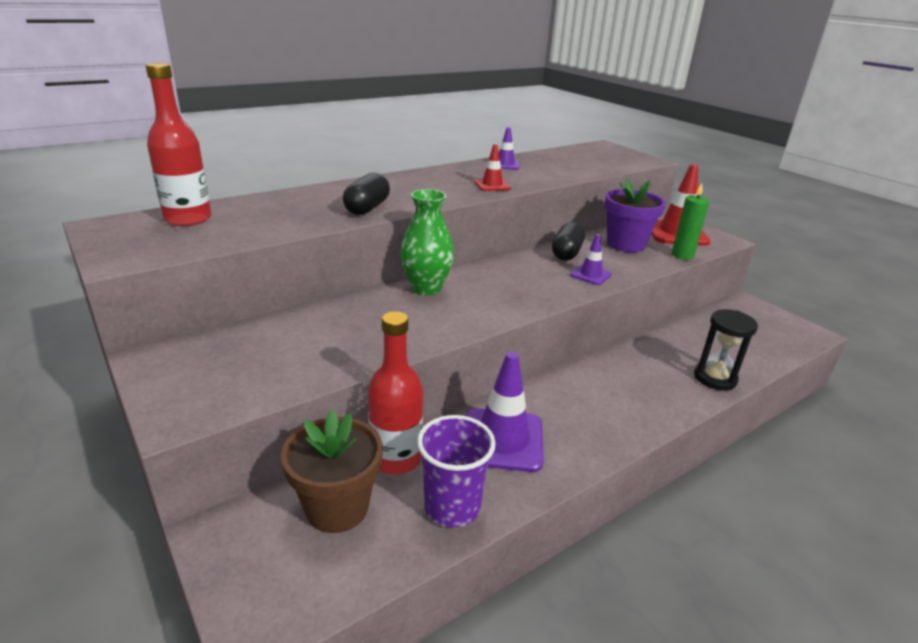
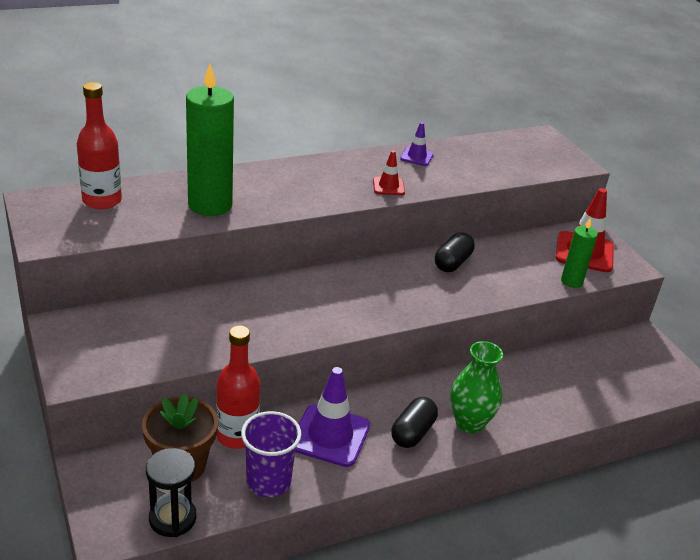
camera: 10 degrees right, 5 degrees up
(315, 212) = (210, 205): none -> green candle
(367, 208) = (258, 205): black capsule -> black capsule (413, 432)
(426, 288) = (300, 286): green vase -> green vase (469, 423)
(590, 275) = (462, 292): purple traffic cone -> none
(625, 244) = (520, 260): purple flower pot -> none
(715, 378) = (555, 412): black hourglass -> black hourglass (172, 518)

